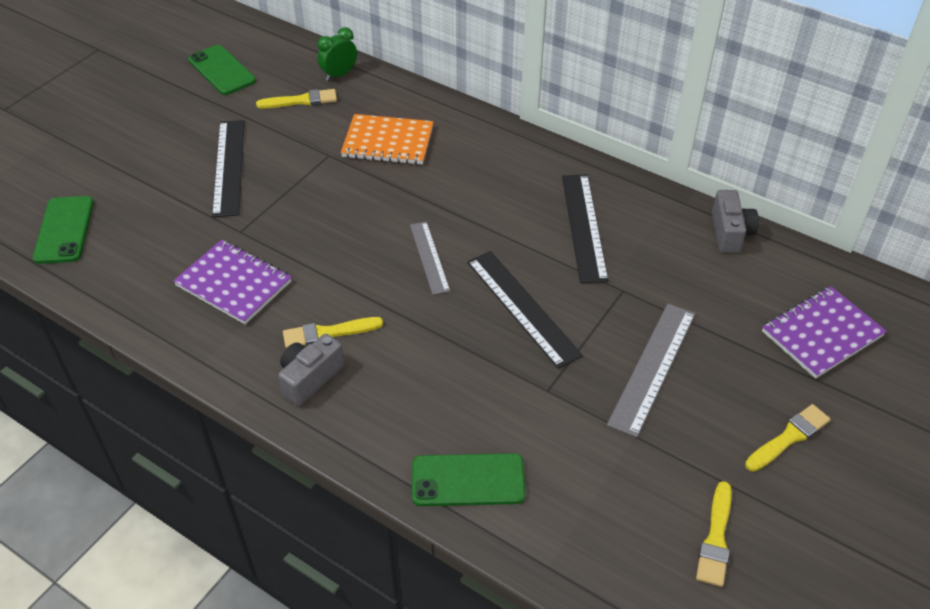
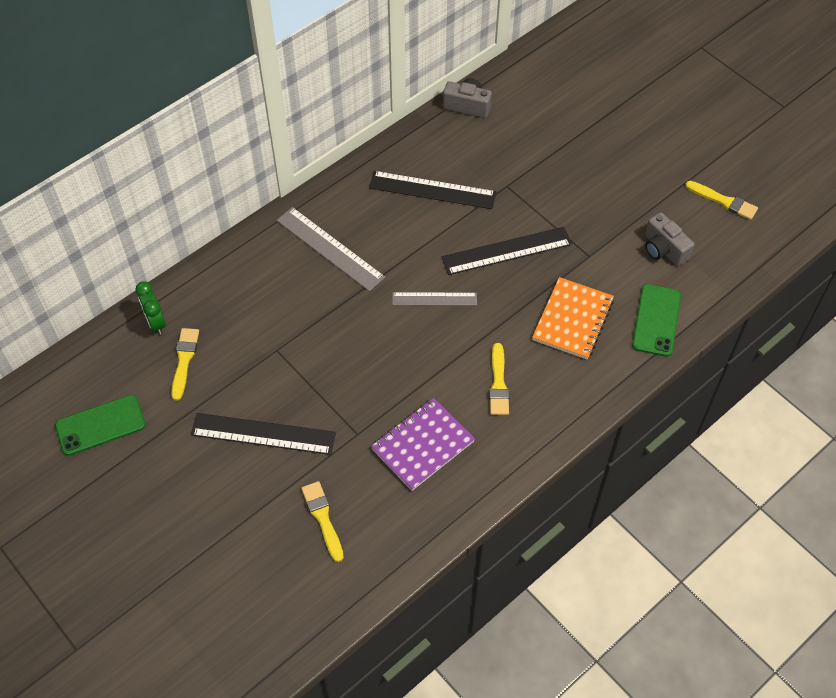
camera: 75 degrees left, 10 degrees up
(64, 230) = (305, 584): green phone -> none
(310, 378) = (542, 402): grey camera -> grey camera (663, 249)
(388, 142) = (276, 300): orange notebook -> orange notebook (572, 320)
(652, 367) = (583, 191): grey ruler -> grey ruler (330, 248)
(789, 437) = (657, 139): yellow brush -> yellow brush (323, 518)
(822, 334) = (577, 91): purple notebook -> none

